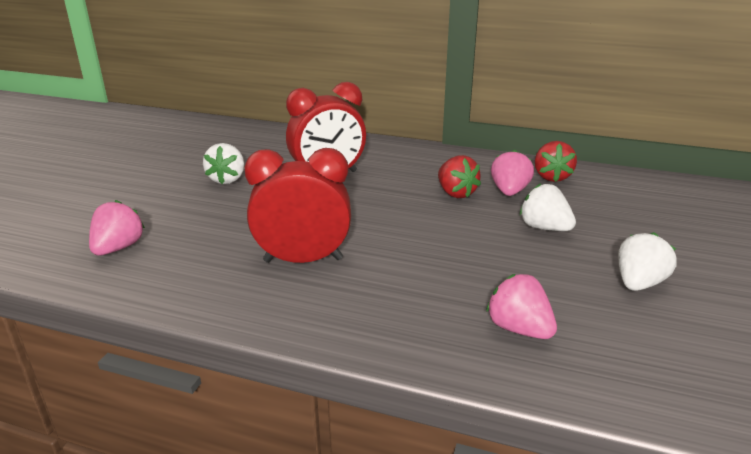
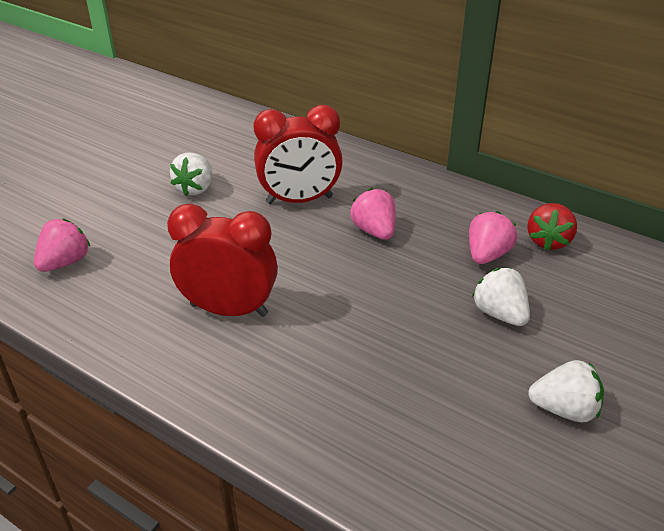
camera: 15 degrees right, 10 degrees up
(455, 193) = (426, 247): red strawberry -> none
(519, 329) = (403, 439): pink strawberry -> pink strawberry (374, 231)
(638, 283) = (564, 409): white strawberry -> white strawberry turned 45 degrees clockwise

